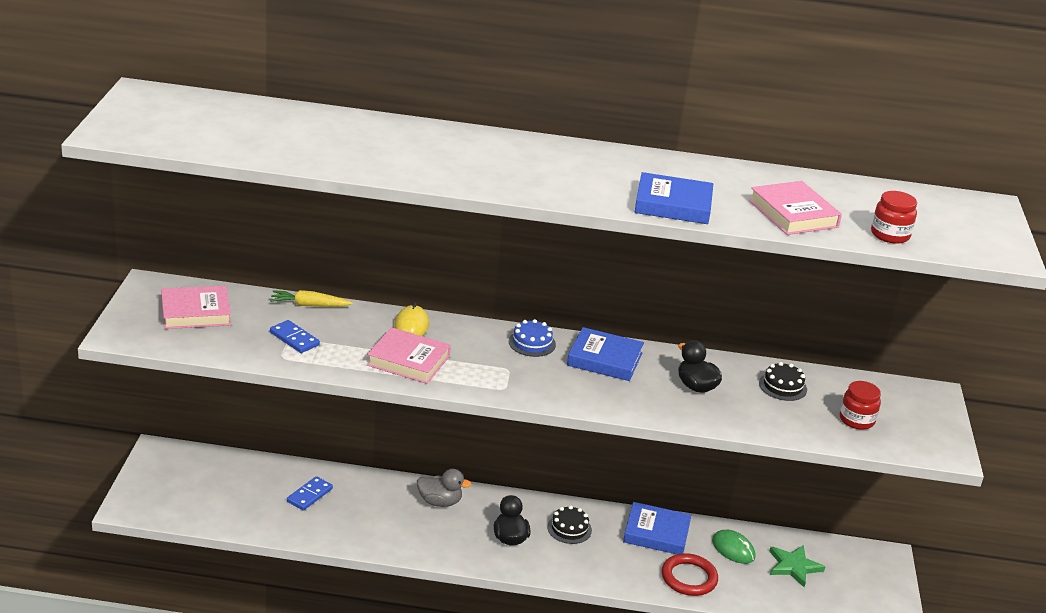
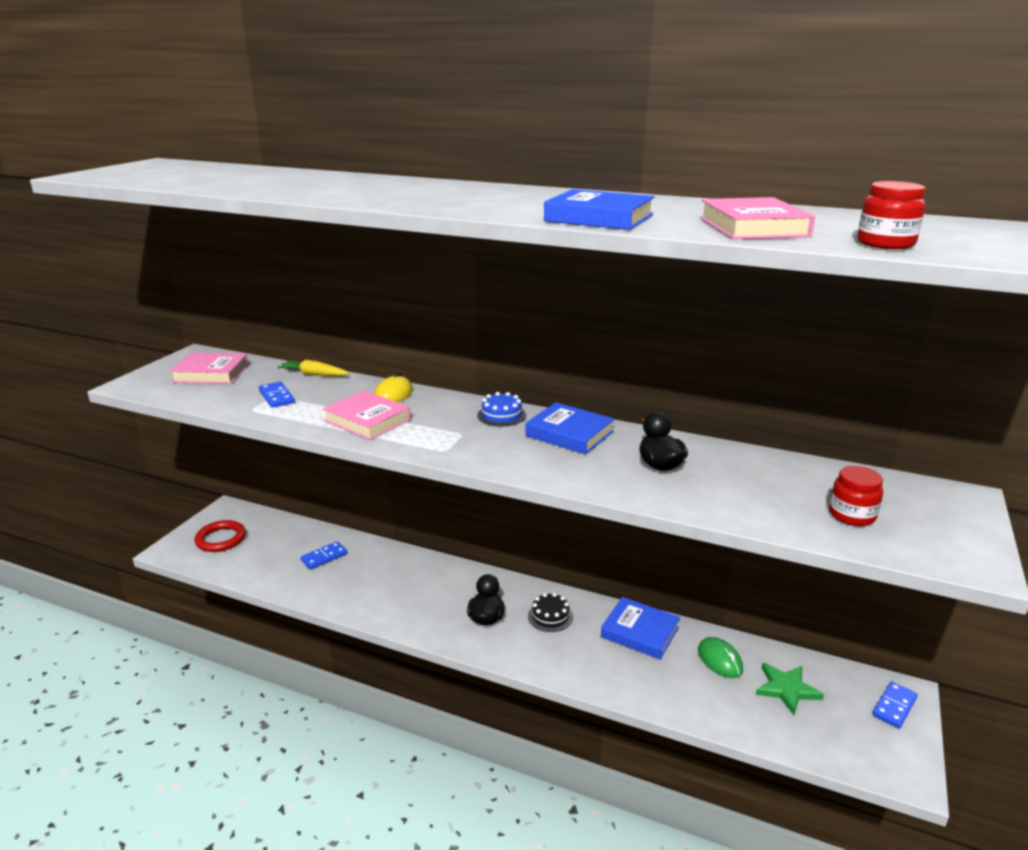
camera: 20 degrees right, 5 degrees down
(440, 502) = (436, 576): grey duck -> none
(689, 578) = (659, 685): red ring -> red ring (221, 539)
(782, 386) = (765, 473): black cake -> none
(880, 569) = (894, 706): none -> blue domino

